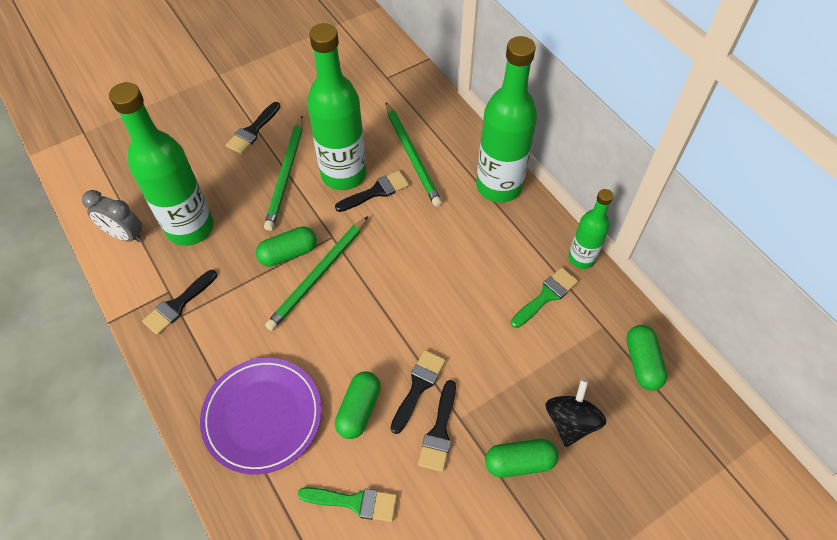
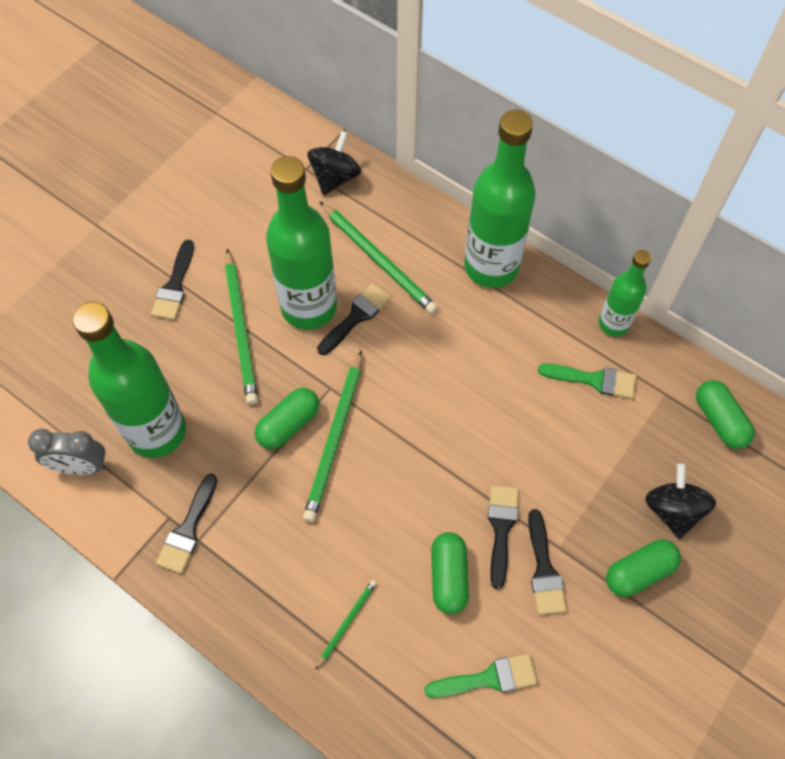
camera: 20 degrees left, 5 degrees up
(262, 416) = (347, 622): purple plate -> green pencil
(406, 89) = (335, 177): none -> black spinning top
(546, 296) = (593, 380): green brush -> green brush turned 75 degrees clockwise

